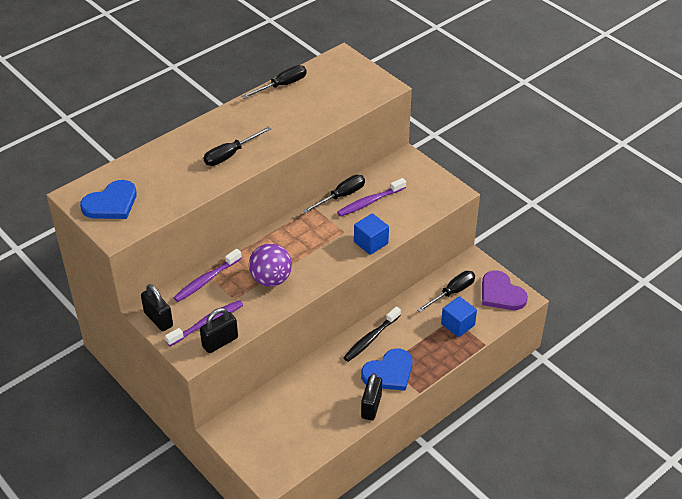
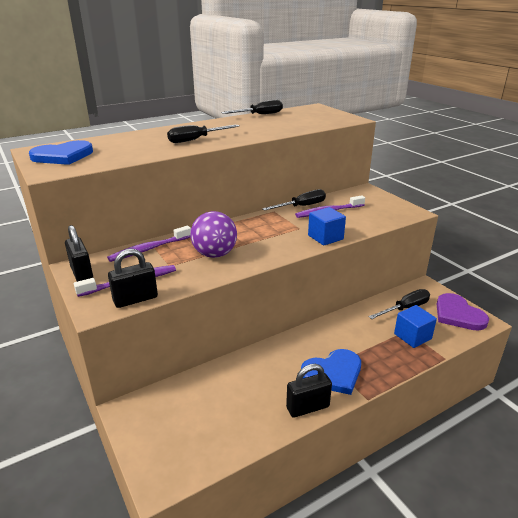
camera: 10 degrees right, 15 degrees down
(370, 339) = (316, 339): black toothbrush -> none
(371, 406) = (307, 407): black padlock -> black padlock turned 45 degrees clockwise

